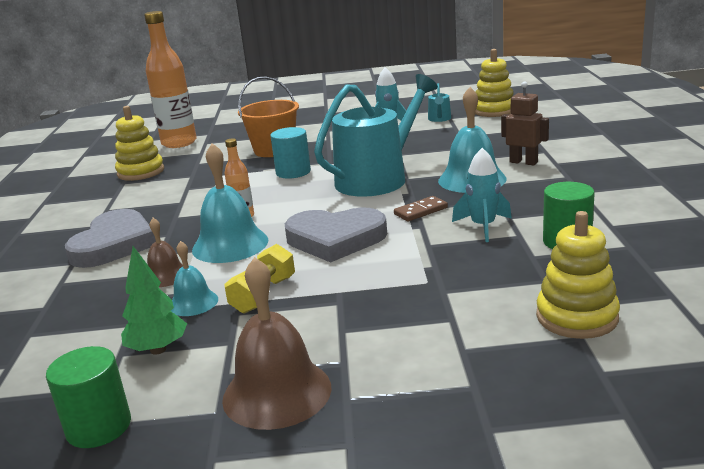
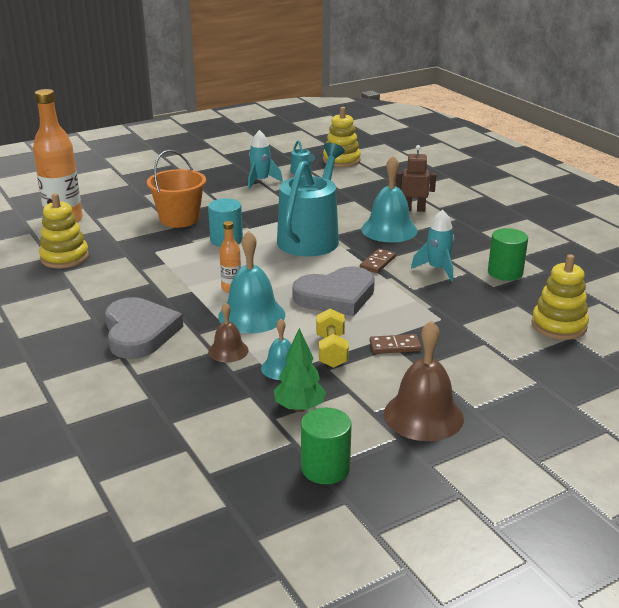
camera: 30 degrees left, 5 degrees up
(337, 303) = (395, 346): none -> brown domino

